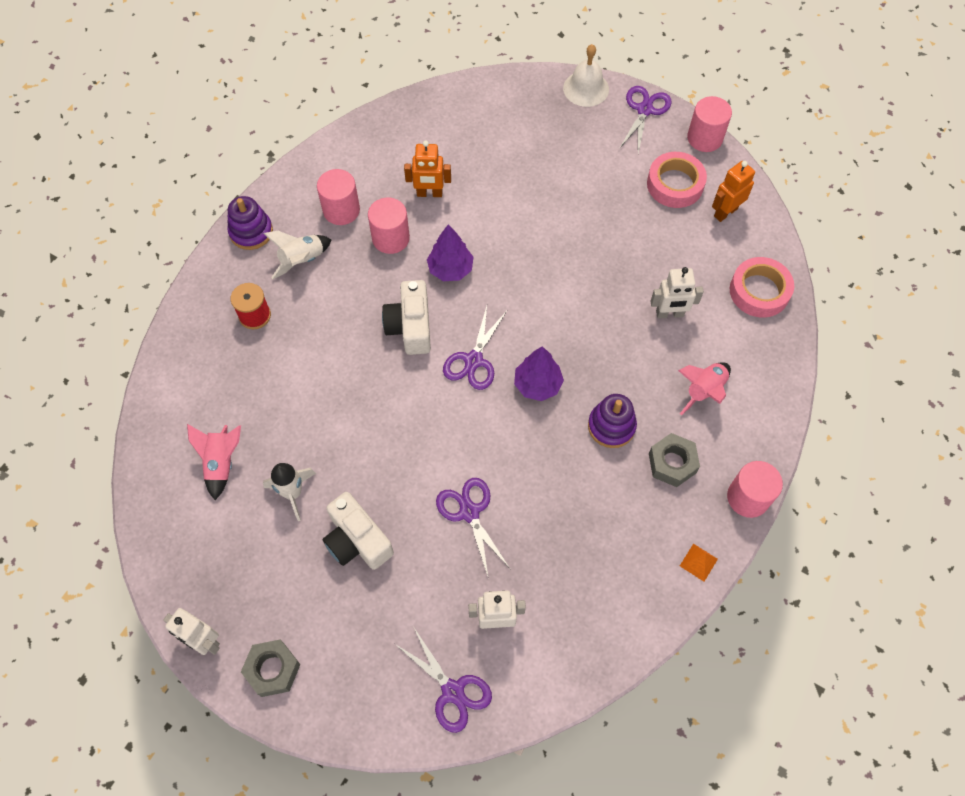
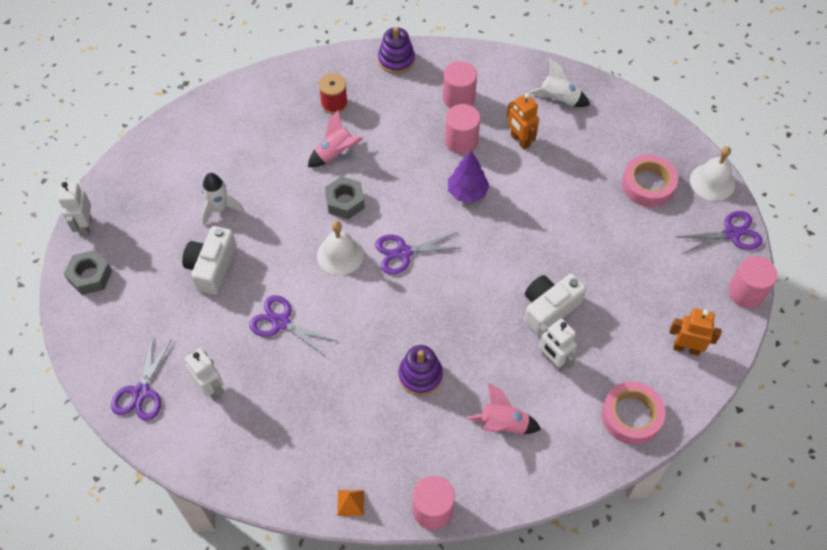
camera: 55 degrees right, 5 degrees down
(221, 463) = (212, 156): pink rocket -> pink rocket (335, 154)
(302, 260) = (398, 102): white rocket -> white rocket (559, 100)
(410, 326) = (399, 197): white camera -> white camera (549, 309)
(434, 415) = (340, 255): none -> white bell
(469, 512) = (281, 322): purple scissors -> purple scissors turned 90 degrees counterclockwise
(537, 385) = (416, 305): purple tree -> none
(672, 463) = (421, 436): grey nut -> grey nut (345, 202)
(675, 184) = (679, 296): pink tape -> pink tape (648, 184)

